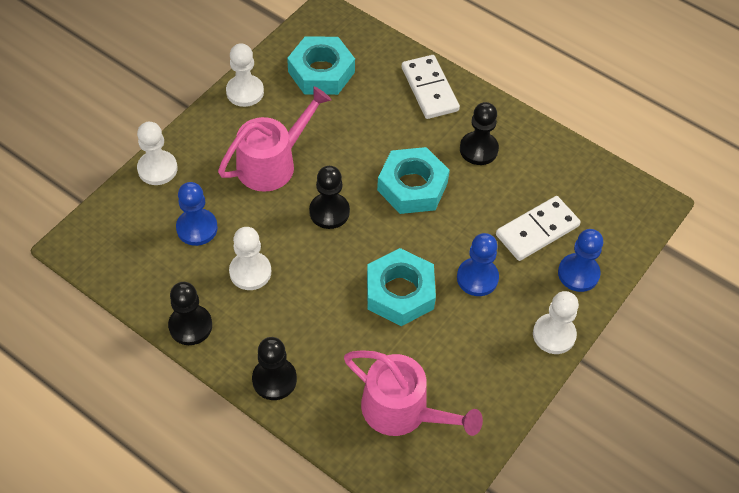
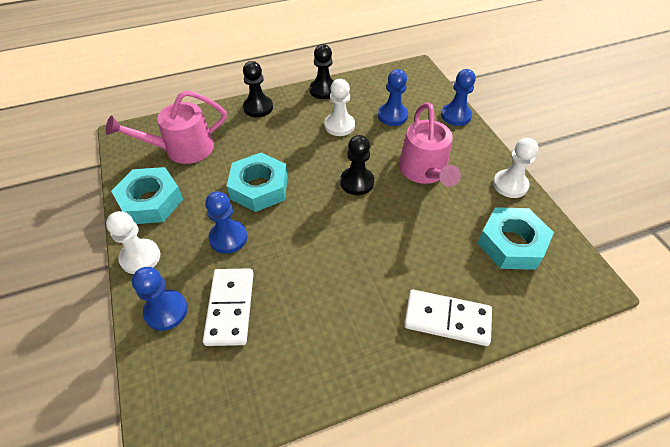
camera: 125 degrees right, 5 degrees down
(157, 169) = (456, 115): white pawn -> blue pawn
(412, 186) = (343, 243): turquoise nut -> turquoise nut (151, 201)
(478, 149) = (347, 316): black pawn -> none

